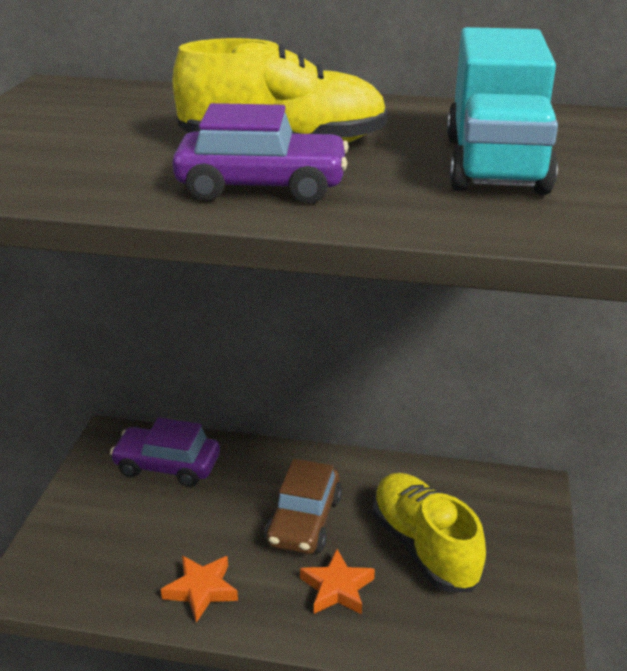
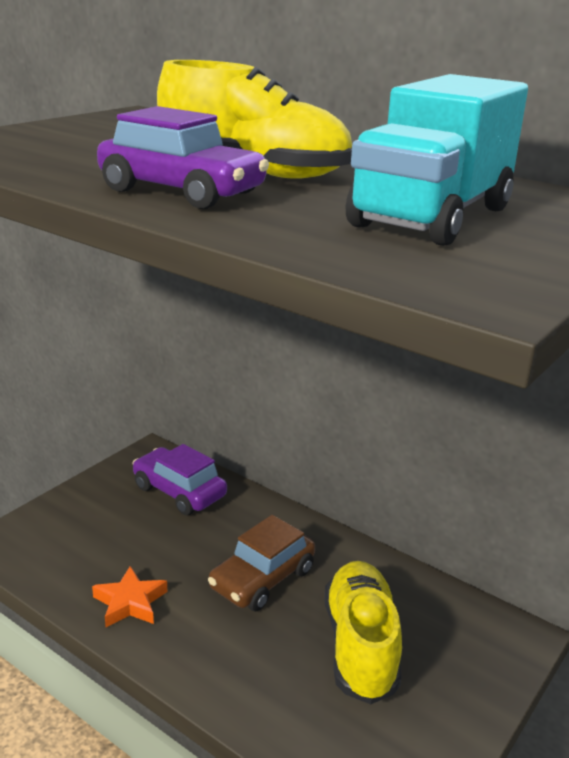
camera: 25 degrees right, 5 degrees down
(337, 588) = (248, 649): orange star -> none

